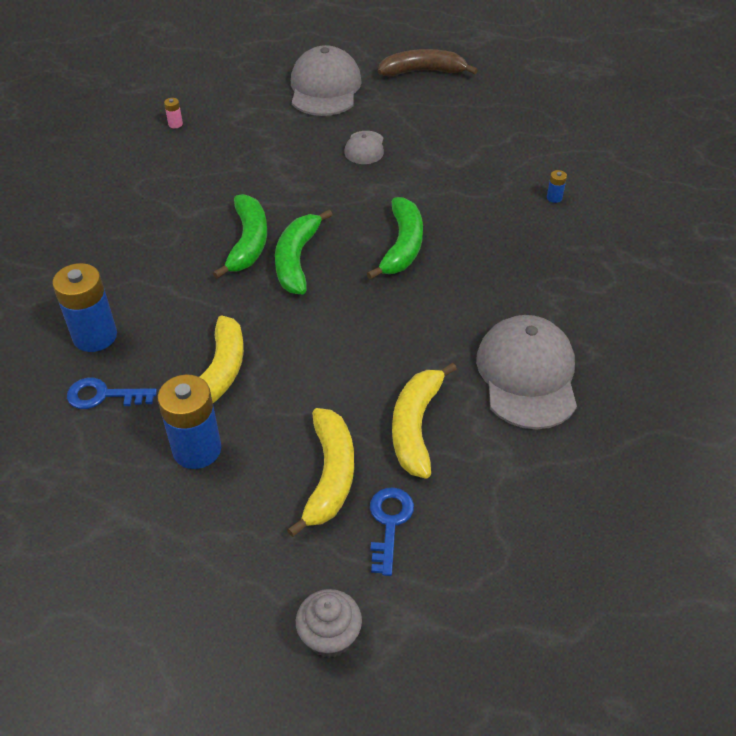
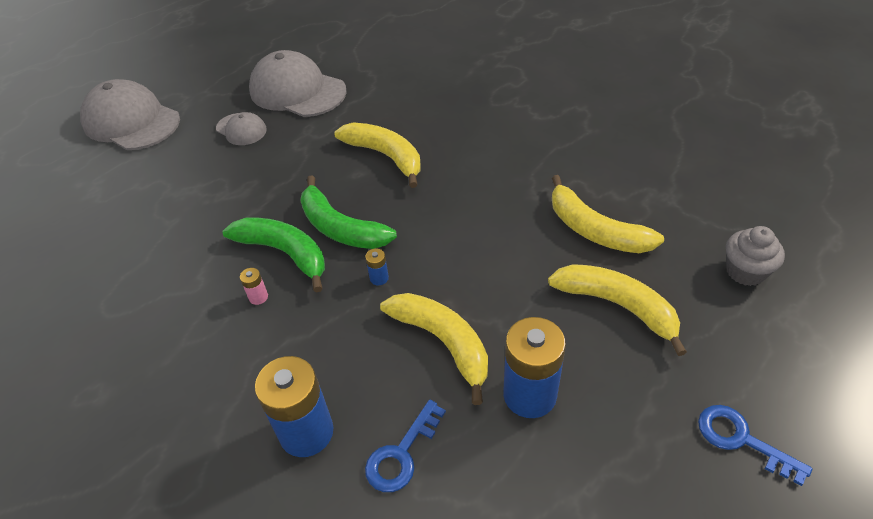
camera: 55 degrees left, 0 degrees up
(175, 124) = (47, 244): pink battery -> pink battery (258, 297)
(329, 636) = (792, 374): grey cupcake -> grey cupcake (745, 271)
(389, 523) = (689, 287): blue key -> blue key (741, 440)
(402, 246) = (385, 156): green banana -> yellow banana
(423, 72) = (185, 59): brown banana -> none
(527, 375) = (582, 148): grey cap -> grey cap (297, 91)
(554, 198) = (409, 58): blue battery -> blue battery (379, 278)

